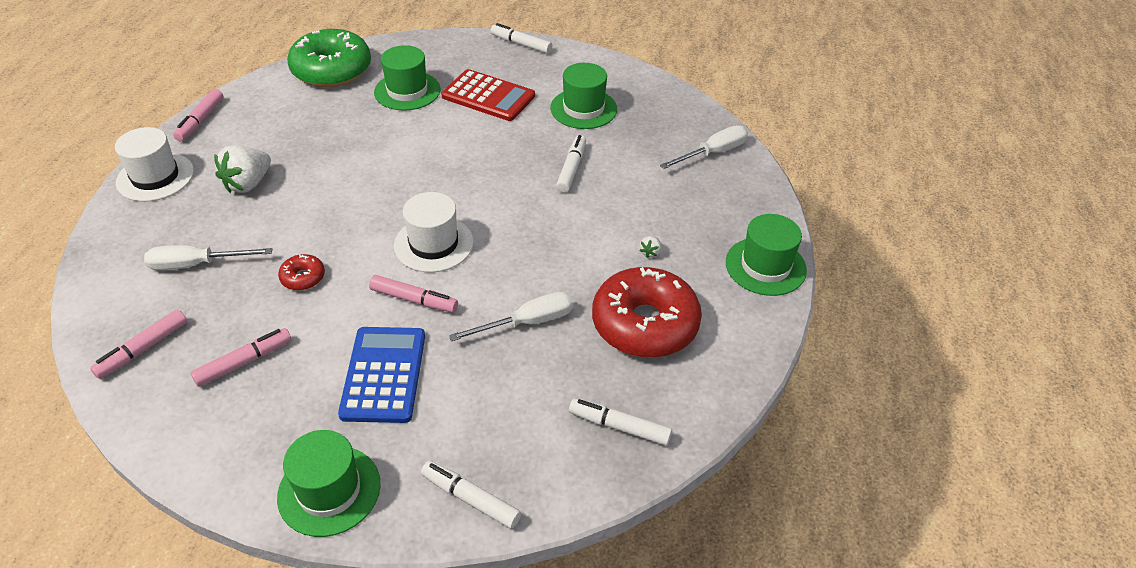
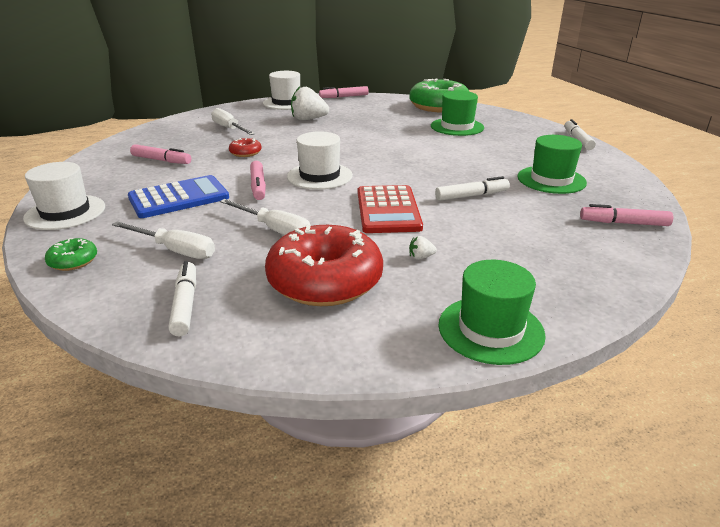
camera: 60 degrees right, 15 degrees down
(143, 349) = (154, 138): pink marker -> pink marker (624, 223)
(329, 490) = (65, 212): green hat -> white hat
(471, 499) = (73, 261): white marker -> green donut
(488, 96) = (498, 147): red calculator -> red calculator (388, 210)
(713, 153) = (609, 250): white screwdriver -> white screwdriver (175, 250)

